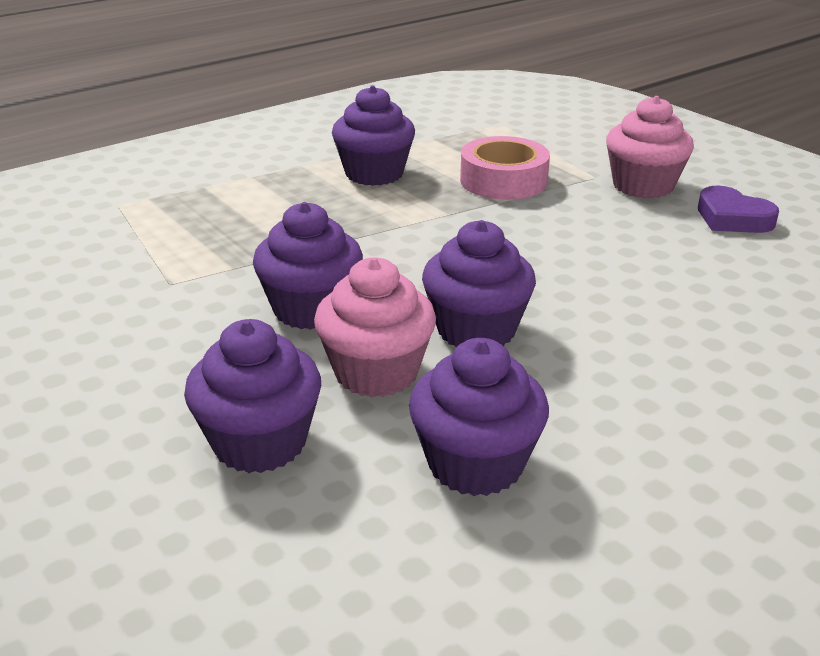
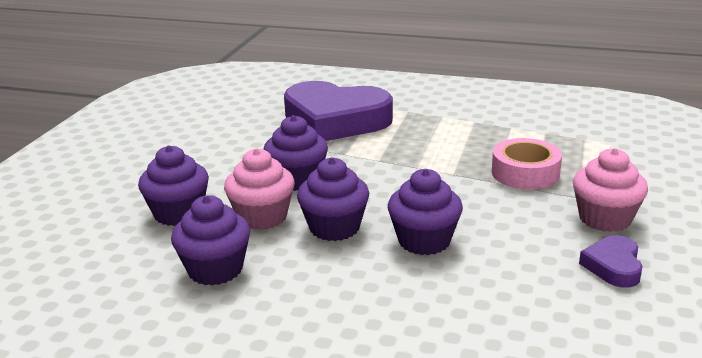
camera: 55 degrees right, 5 degrees down
(189, 224) = (335, 120): none -> purple heart
(374, 174) = (466, 136): purple cupcake -> purple cupcake (424, 241)

